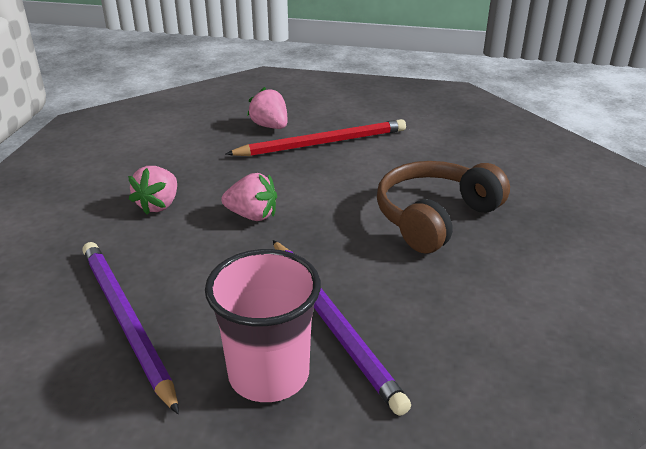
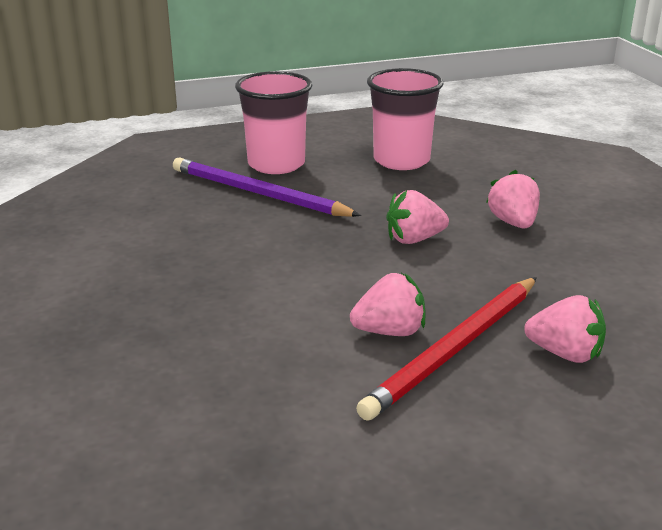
camera: 150 degrees right, 5 degrees down
(126, 321) = (401, 160): purple pencil -> pink cup
(347, 161) = (390, 331): none -> pink strawberry
(435, 217) = (224, 292): brown headphones -> none

